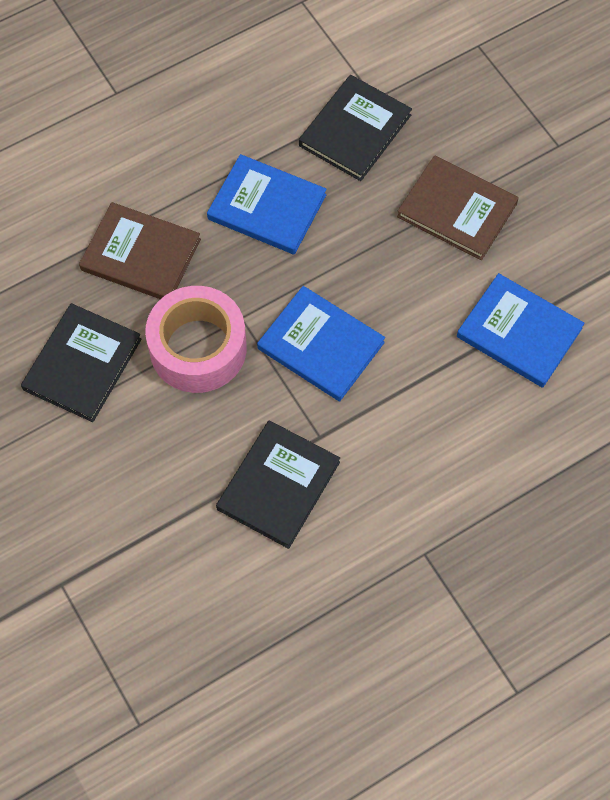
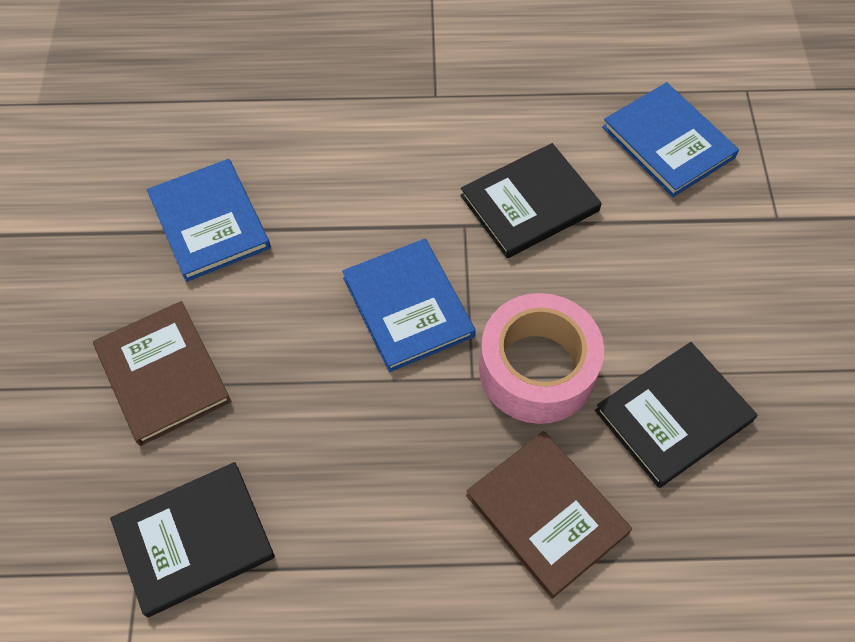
camera: 150 degrees left, 5 degrees down
(267, 207) = (364, 494): blue book -> blue book (668, 142)

